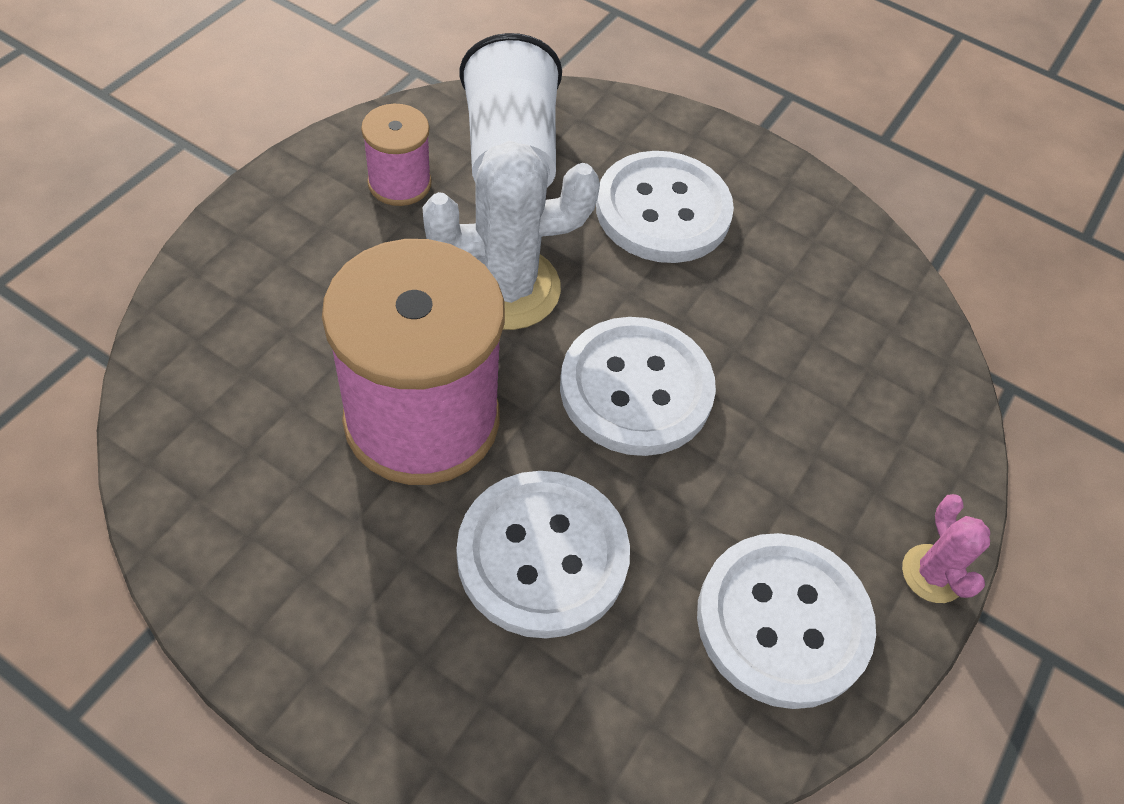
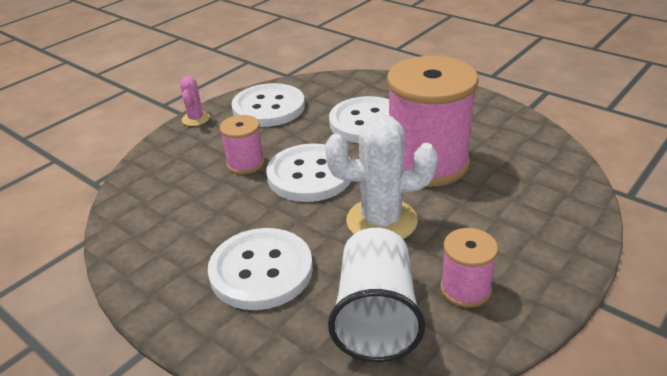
camera: 165 degrees left, 20 degrees down
(762, 421) = (245, 163): none -> pink spool

